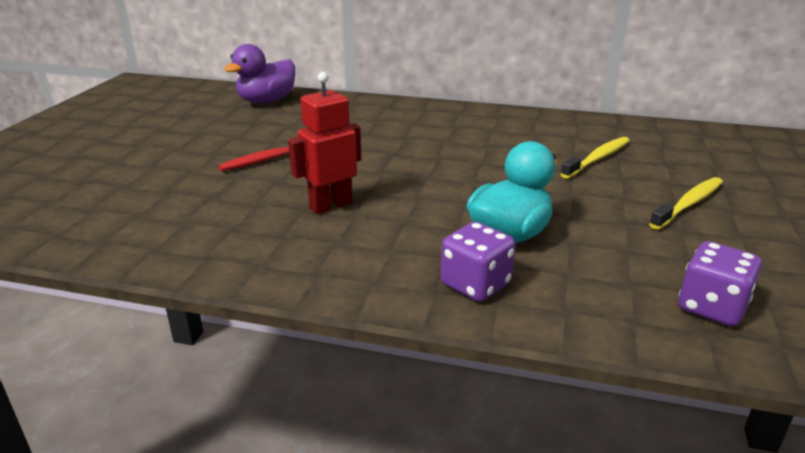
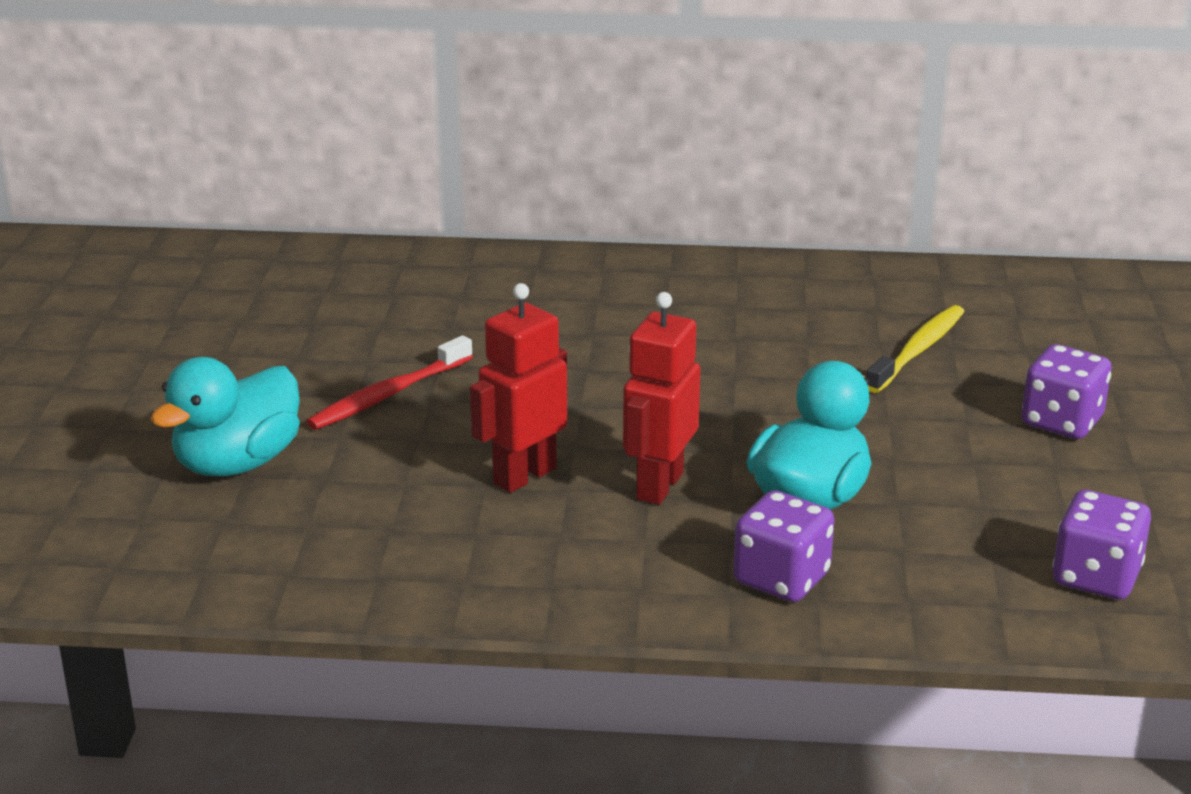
camera: 10 degrees left, 0 degrees up
(167, 185) = (237, 463): none -> turquoise duck
(266, 101) = (309, 274): purple duck -> none
(412, 218) = (659, 486): none -> red robot
(688, 204) = (1061, 422): yellow toothbrush -> purple dice

